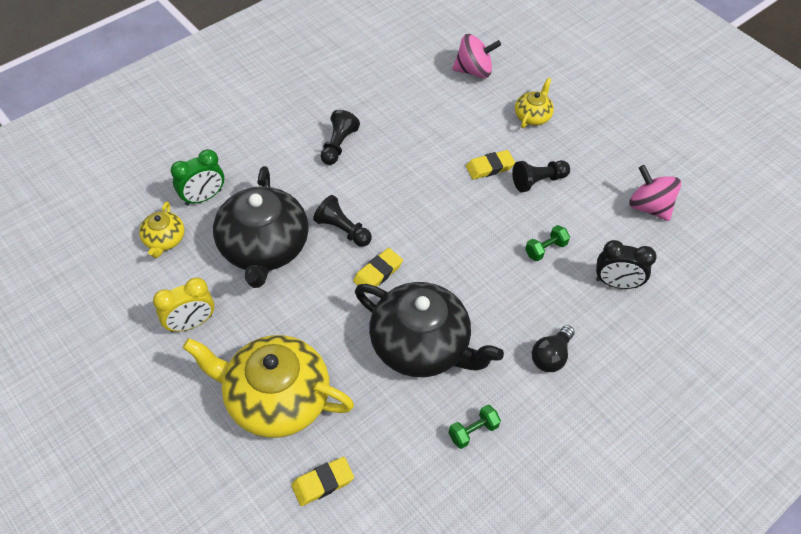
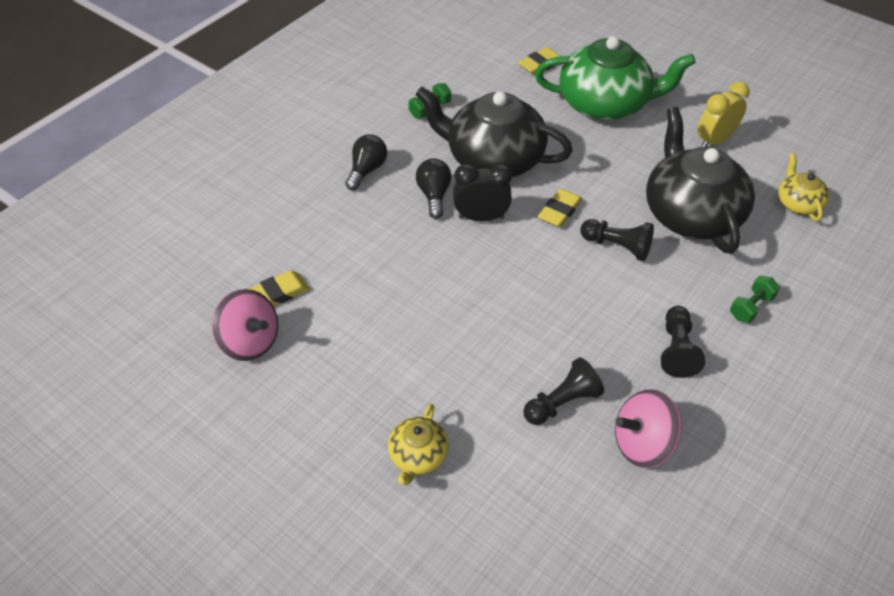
camera: 170 degrees right, 5 degrees down
(203, 197) = (793, 252): green clock -> none
(276, 398) = (605, 104): yellow teapot -> green teapot
(474, 71) = (529, 530): pink spinning top -> pink spinning top (642, 444)
(488, 312) = (434, 195): none -> black light bulb
(490, 167) = (466, 357): yellow eraser -> yellow eraser (277, 293)
(538, 181) = (398, 350): black pawn -> black pawn (562, 402)
(545, 249) = (380, 267): green dumbbell -> green dumbbell (751, 307)
(616, 283) = (298, 245): black clock -> black clock (481, 217)

